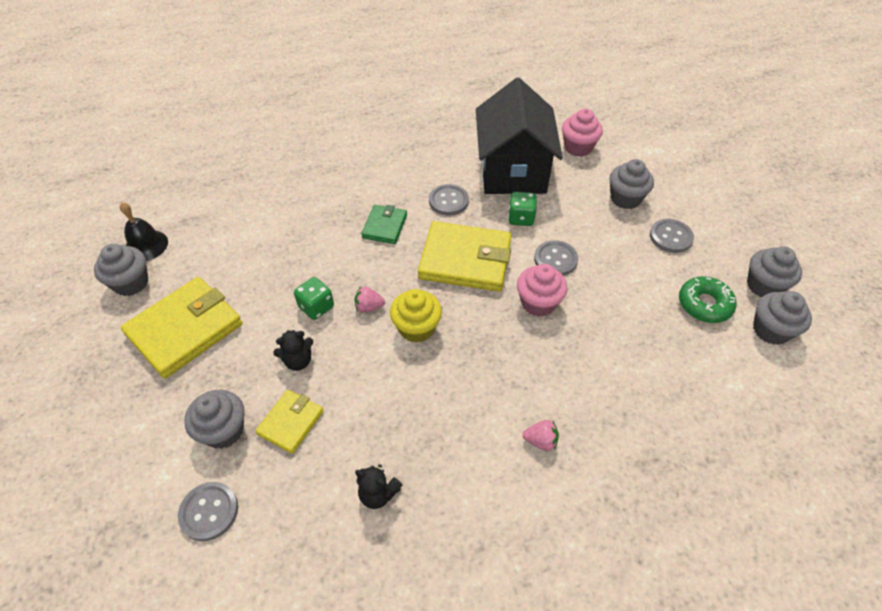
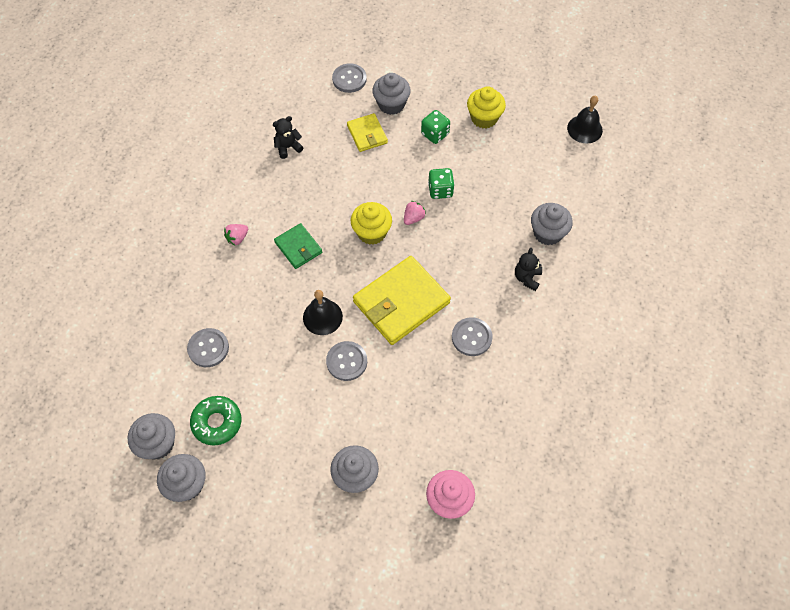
camera: 130 degrees right, 10 degrees up
(131, 283) = (552, 108): grey cupcake -> grey cupcake (547, 233)
(185, 329) = (484, 118): yellow wallet -> yellow cupcake
(298, 361) = (406, 159): black teddy bear -> black teddy bear (527, 278)
(385, 226) = (481, 275): green wallet -> green wallet (298, 247)
(512, 171) = (466, 415): black house -> none
(521, 218) = (407, 374): green dice -> green dice (435, 134)
(538, 303) = (322, 317): pink cupcake -> black bell
(670, 237) = (288, 467): grey button -> grey button (208, 348)

